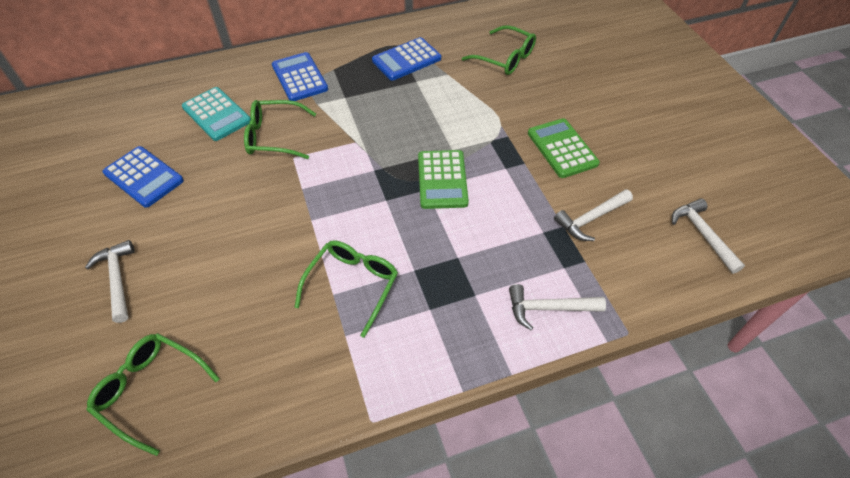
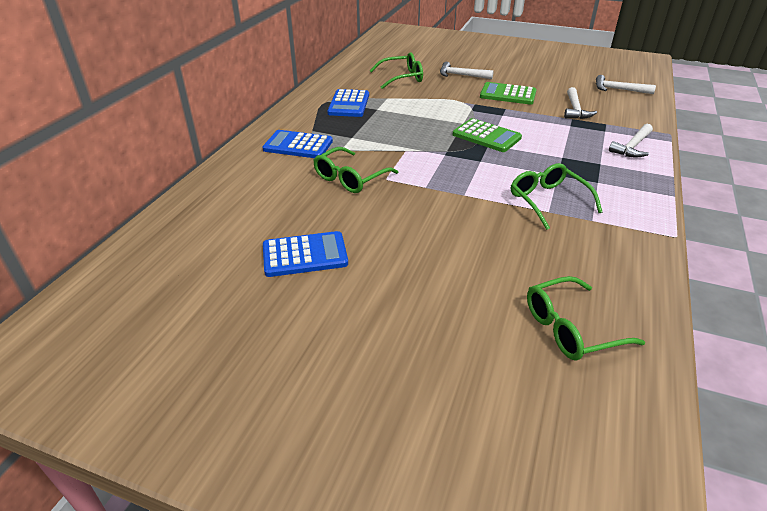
camera: 50 degrees left, 15 degrees down
(117, 279) = (420, 309): white hammer -> white hammer (461, 75)
(216, 114) = (280, 194): turquoise calculator -> none

